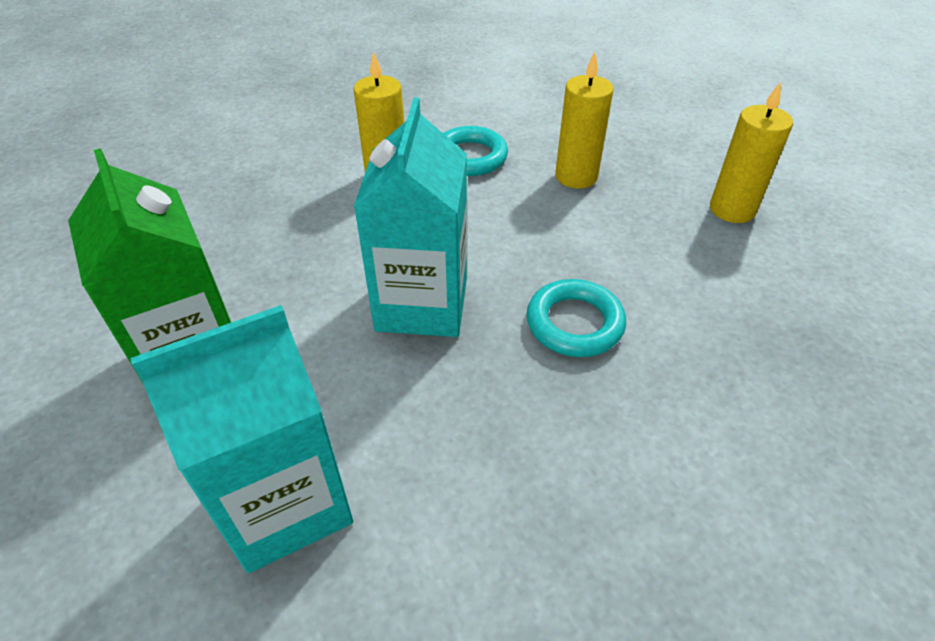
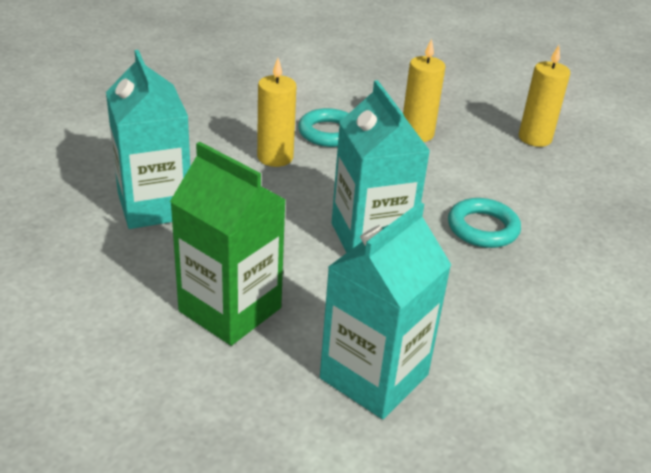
camera: 25 degrees left, 10 degrees down
(218, 211) = (155, 206): none -> turquoise carton

